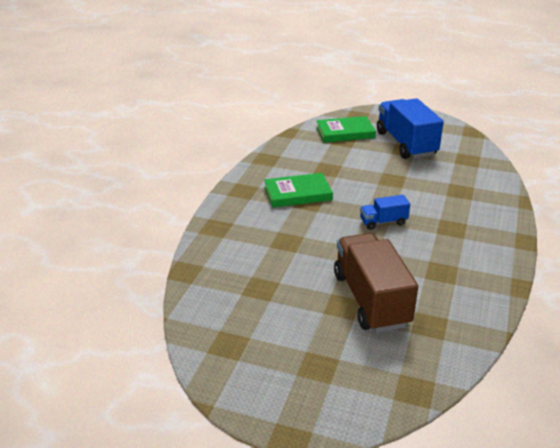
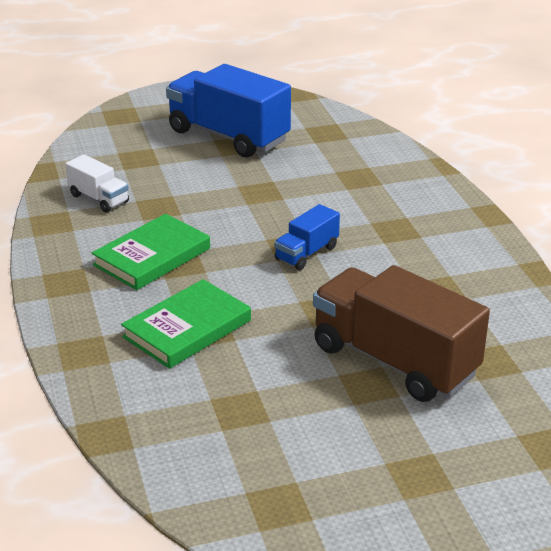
camera: 35 degrees left, 0 degrees up
(301, 155) = (99, 199): none -> white truck
(345, 132) = (128, 146): green book -> green book (187, 329)

